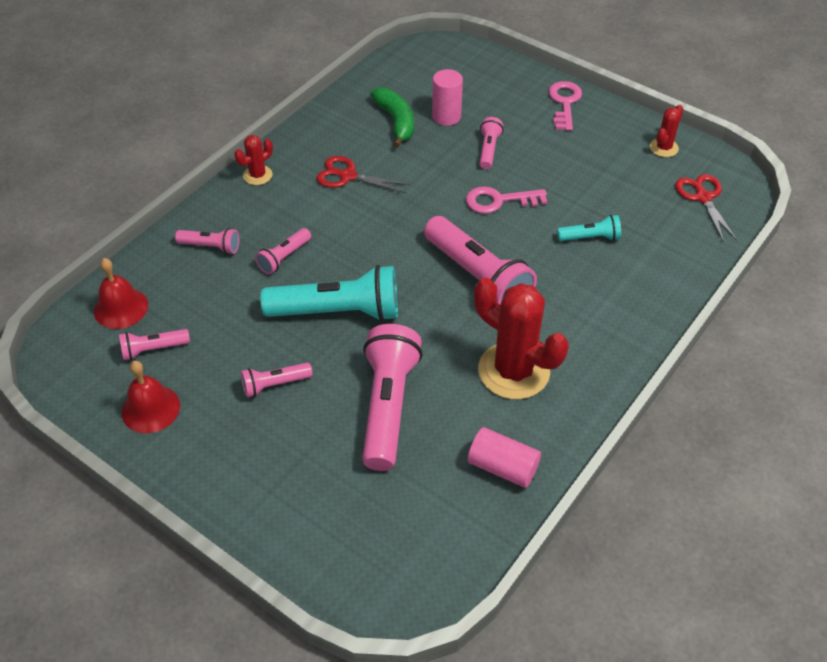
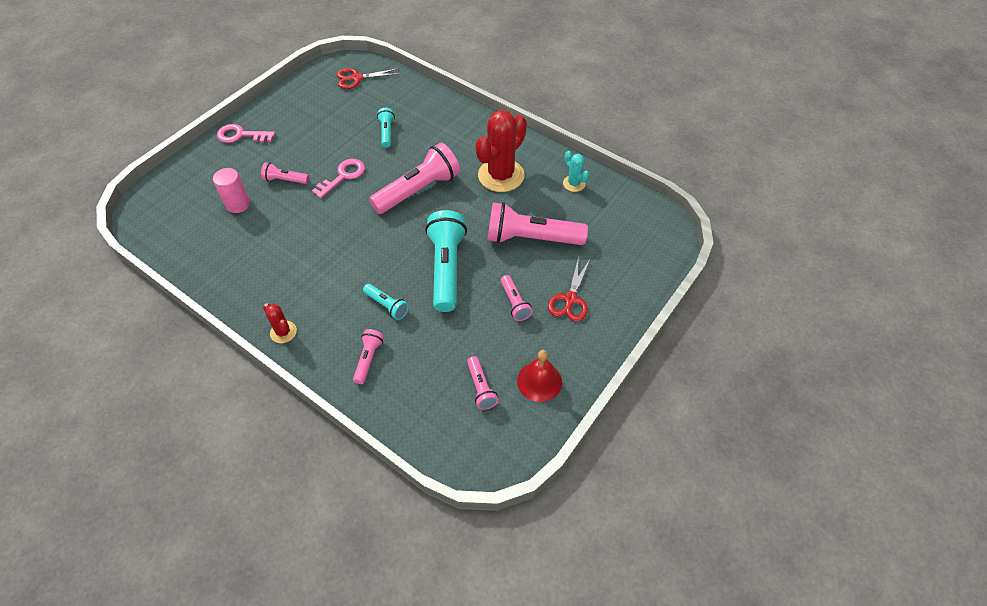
camera: 90 degrees left, 5 degrees up
(121, 308) = (434, 420): red bell -> none
(284, 257) = (387, 306): pink flashlight -> turquoise flashlight
(348, 176) = (297, 267): red scissors -> red scissors (570, 299)
(396, 121) = (235, 236): green banana -> none
(499, 201) = (343, 176): pink key -> pink key turned 135 degrees counterclockwise
(502, 467) = (574, 183): pink cylinder -> turquoise cactus
(664, 148) = (304, 90): red cactus -> none

